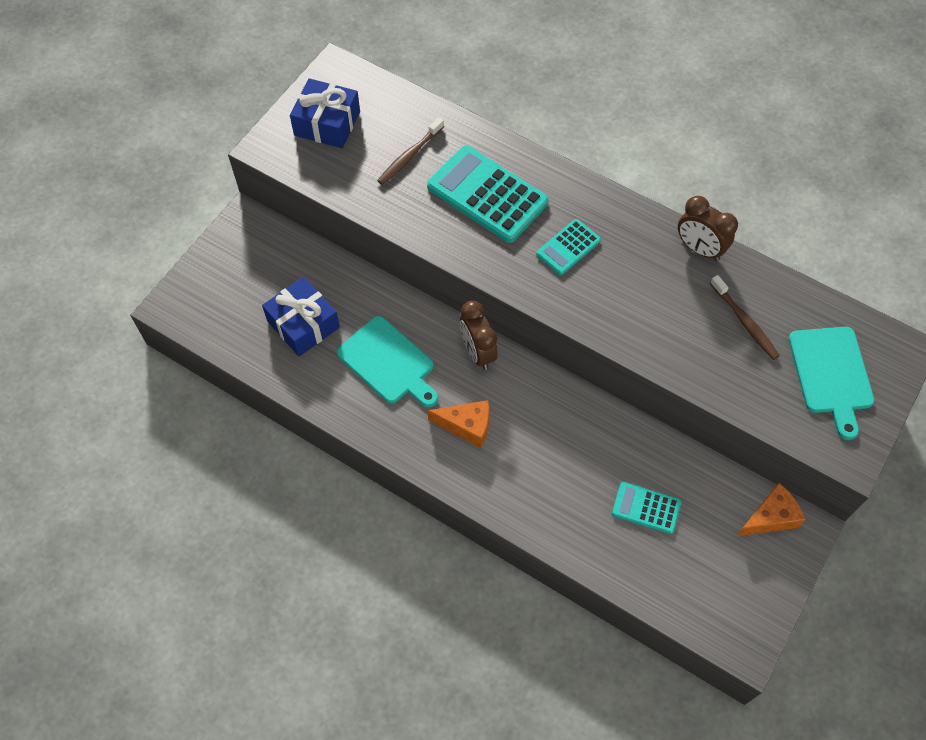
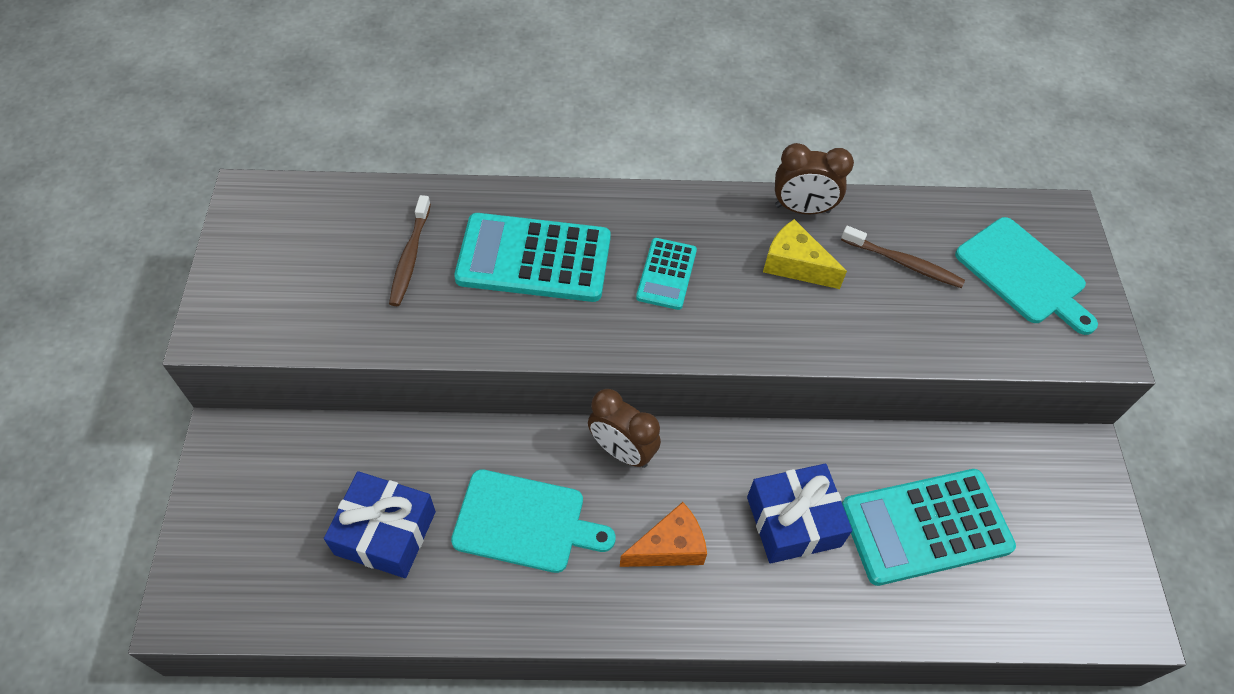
camera: 35 degrees left, 5 degrees down
(327, 123) = (278, 265): blue gift -> blue gift (793, 521)
(646, 508) = (925, 527): turquoise calculator -> turquoise calculator, size x1.87
(663, 285) = (795, 265): none -> yellow cheese
(770, 517) = (1047, 462): orange cheese -> none

